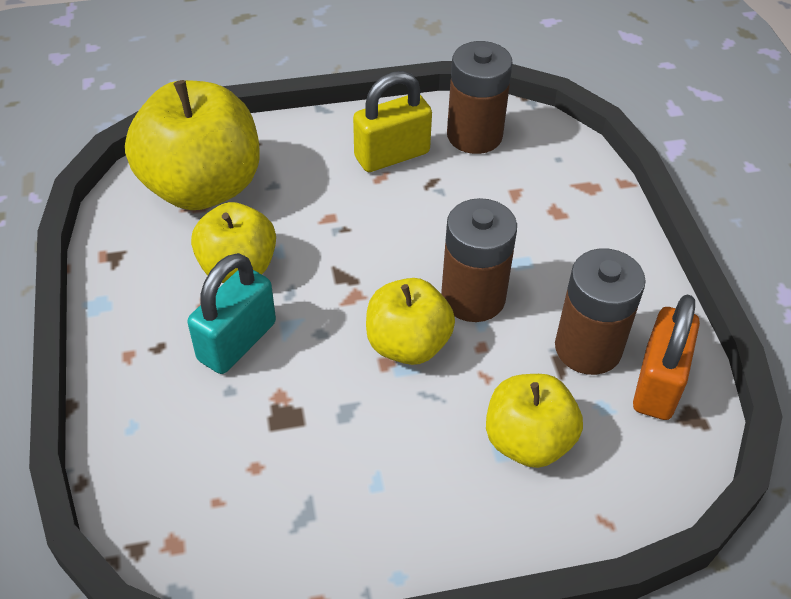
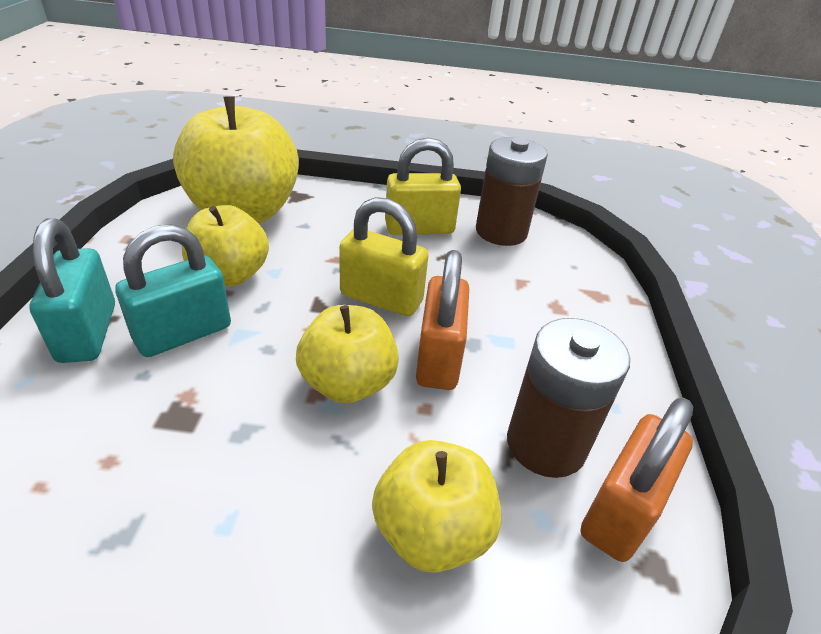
camera: 15 degrees right, 10 degrees down
(150, 367) = (88, 332): none -> turquoise padlock
(394, 250) = (381, 298): none -> yellow padlock
(473, 297) = (438, 358): brown battery -> orange padlock

